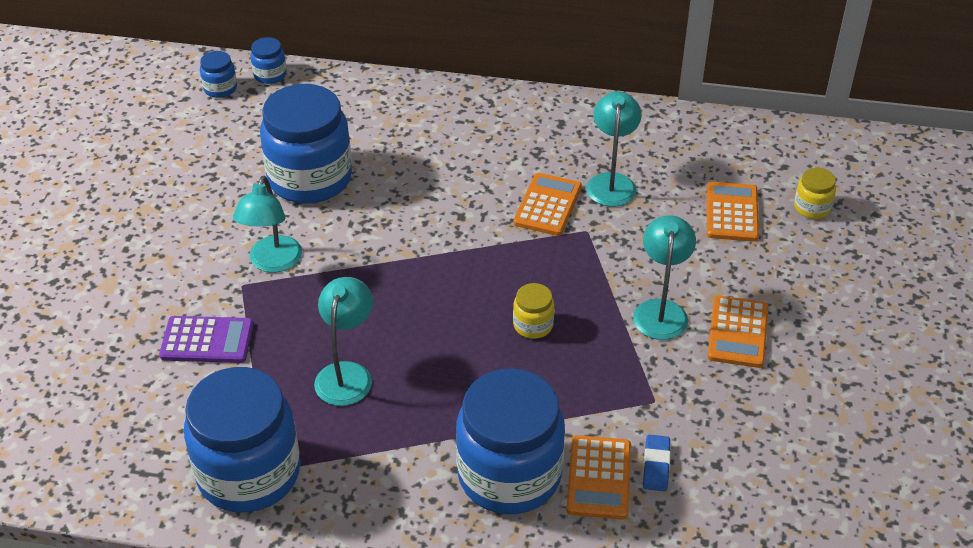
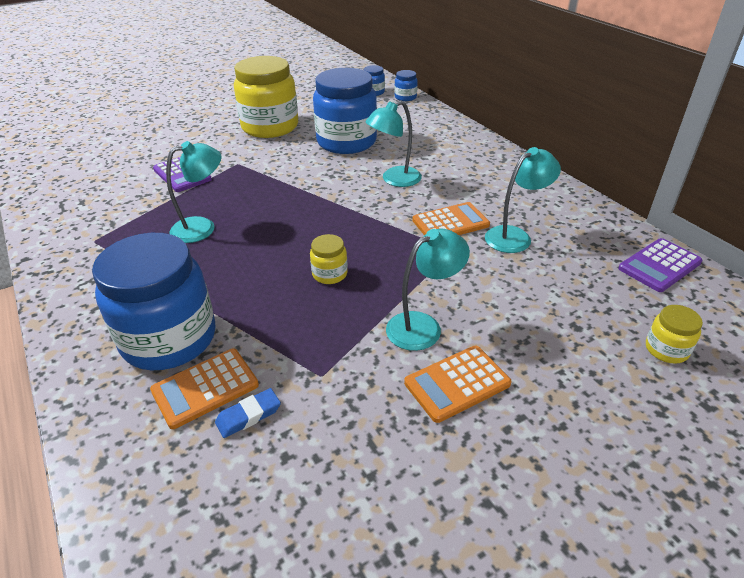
camera: 50 degrees right, 5 degrees down
(187, 215) = (270, 127): none -> yellow jar
(249, 473) = (86, 236): blue jar -> none
(273, 263) = (266, 163): turquoise lamp -> turquoise lamp (394, 180)
(731, 212) = (582, 307): orange calculator -> none
(734, 138) = (659, 265): none -> purple calculator

